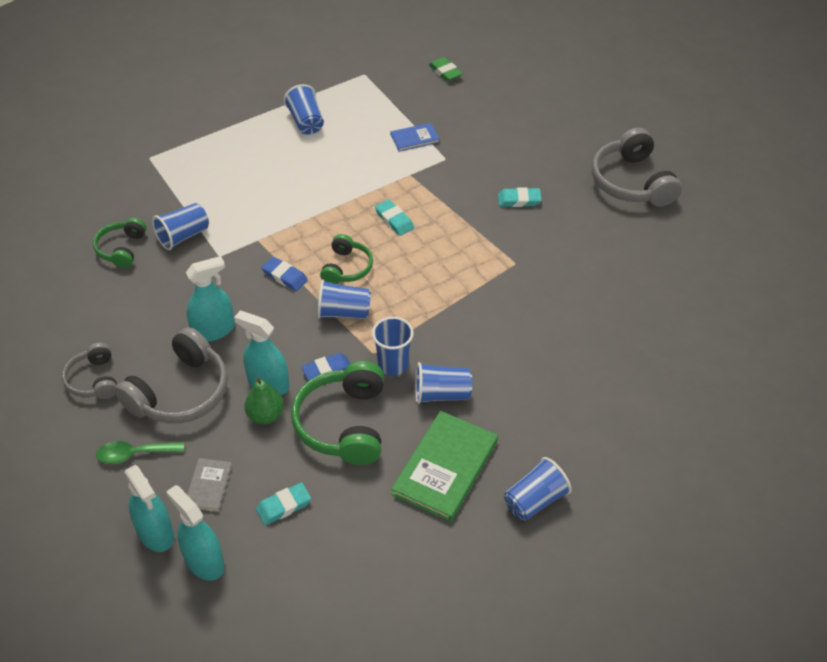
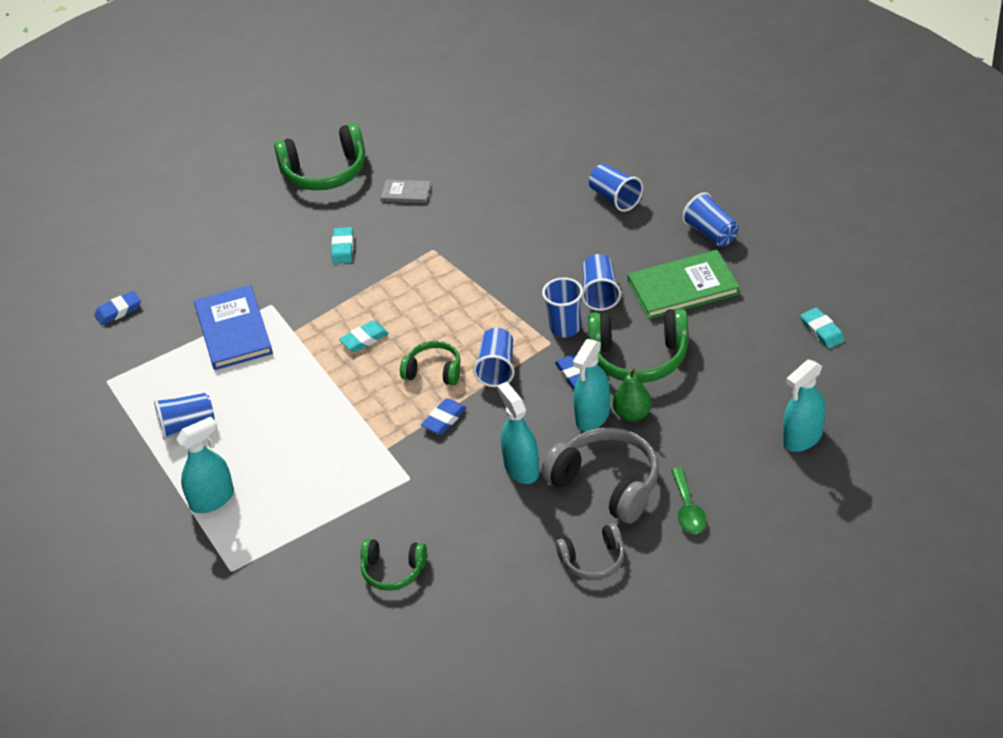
camera: 85 degrees left, 5 degrees down
(155, 533) = (777, 477): turquoise spray bottle -> turquoise spray bottle (212, 499)
(183, 236) = (375, 515): blue cup -> blue cup (615, 198)
(208, 486) = (720, 446): grey book -> grey book (406, 193)
(283, 506) = (736, 390): turquoise eraser -> turquoise eraser (822, 331)
(414, 138) = (233, 330): blue book -> blue book, size x1.93
(445, 72) = (118, 311): green eraser -> blue eraser
(445, 468) = (683, 287): green book -> green book turned 45 degrees counterclockwise
(631, 182) = (325, 172): grey headphones -> green headphones

